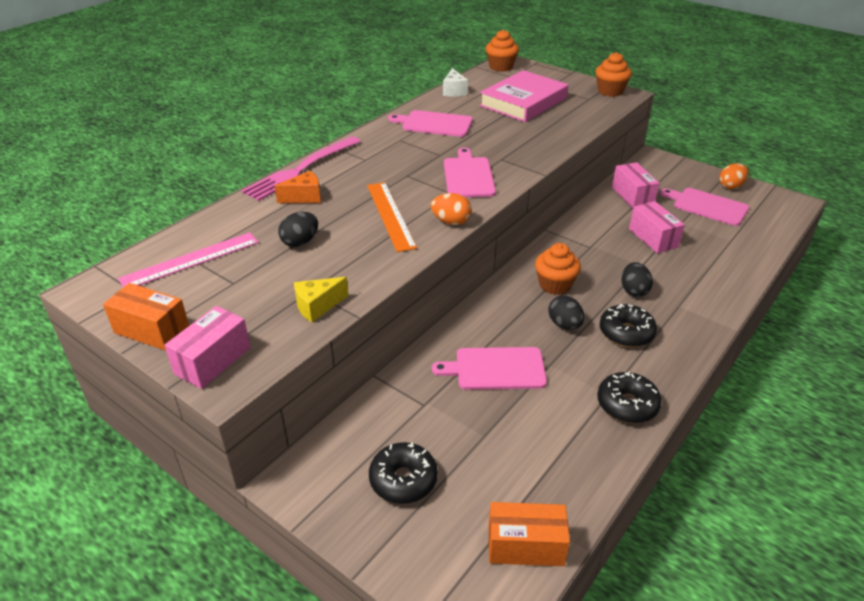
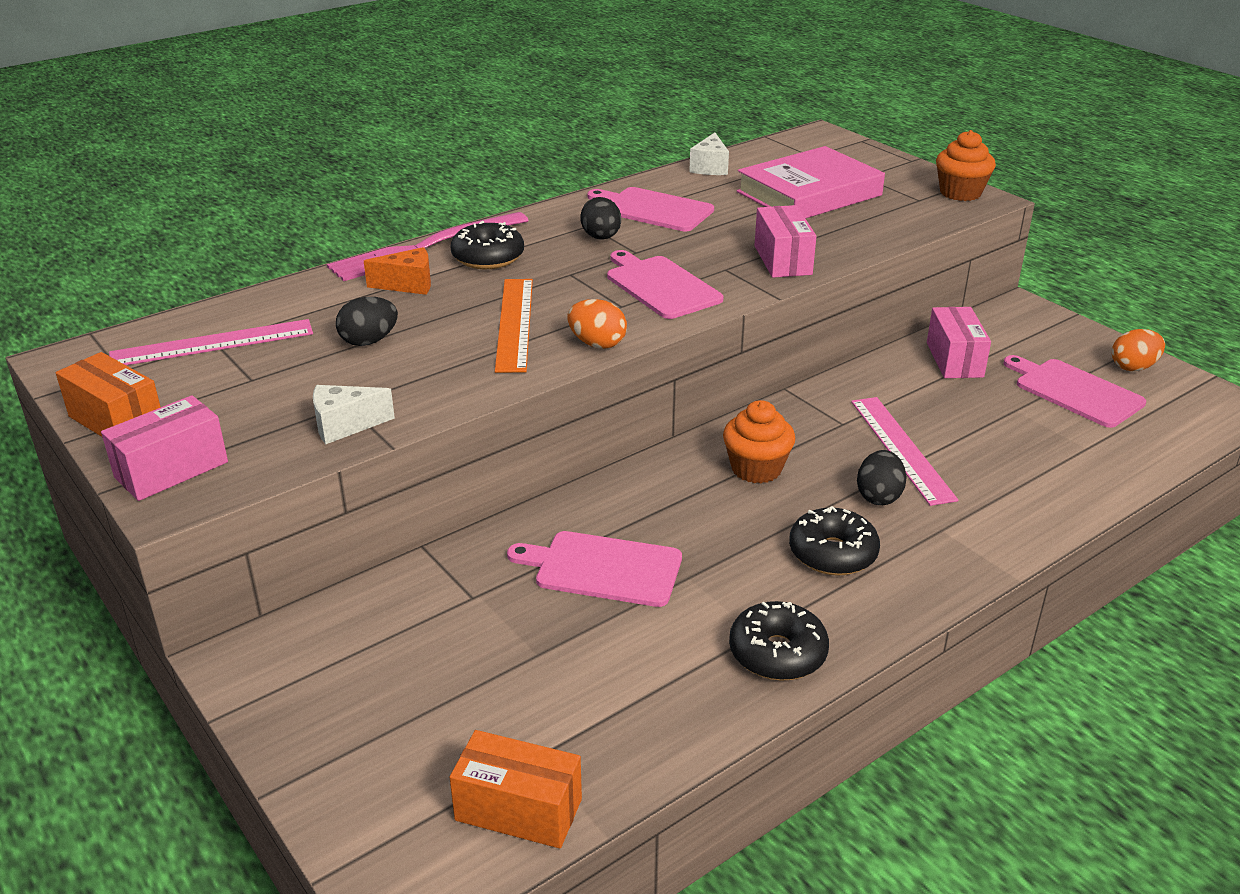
camera: 15 degrees right, 5 degrees down
(317, 306) = (345, 425): yellow cheese -> white cheese
(403, 480) = (392, 688): black donut -> black donut (488, 257)
(468, 176) = (661, 286): pink cutting board -> pink cutting board turned 45 degrees counterclockwise
(501, 67) = (804, 140): orange cupcake -> none
(564, 324) = (741, 526): black egg -> black egg (601, 238)
(631, 258) = (901, 449): none -> pink ruler
(653, 238) = (954, 425): pink box -> pink box (782, 260)

